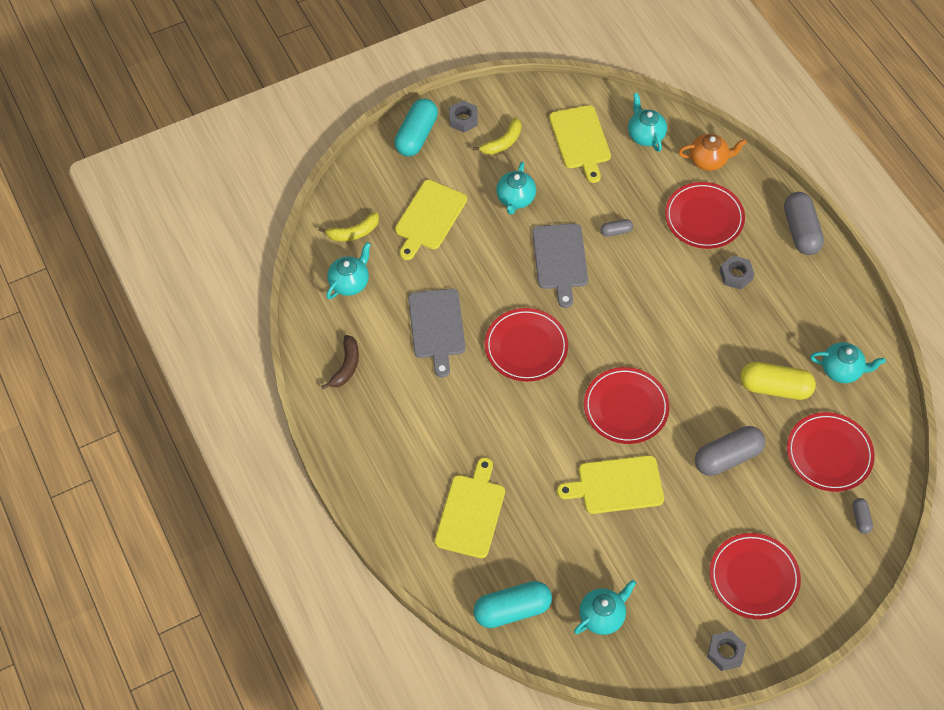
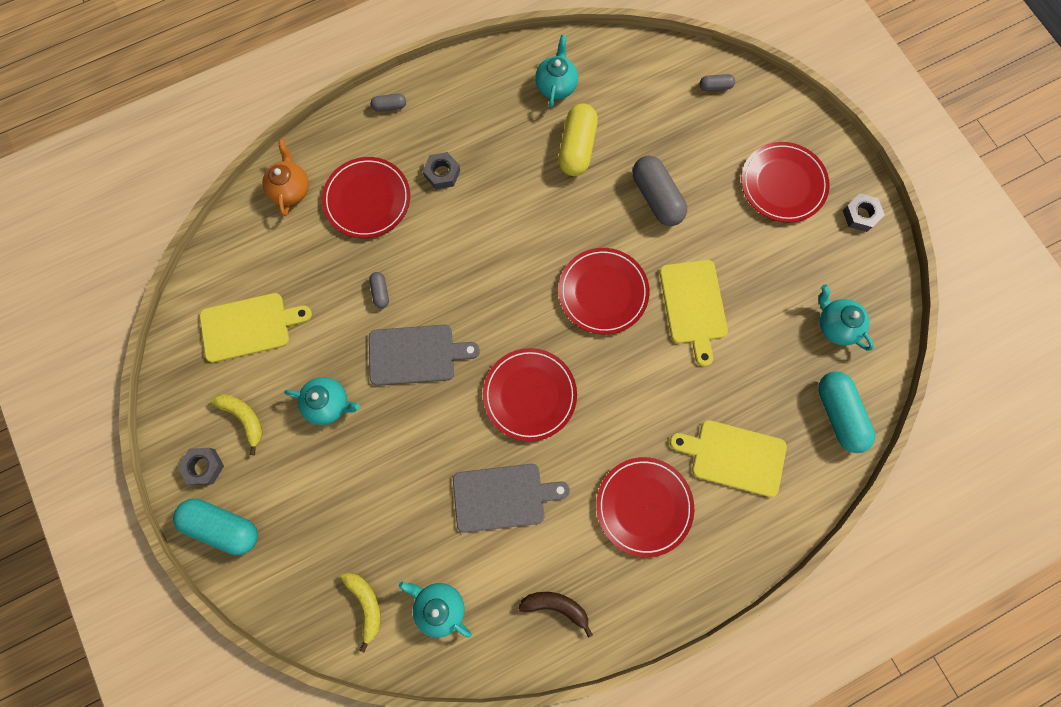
camera: 90 degrees left, 15 degrees up
(429, 218) = (349, 508): yellow cutting board -> none
(645, 135) = (249, 254): turquoise teapot -> none
(800, 231) = (389, 106): grey capsule -> grey capsule, size x0.48
(829, 454) = (649, 106): red plate -> red plate (644, 506)

